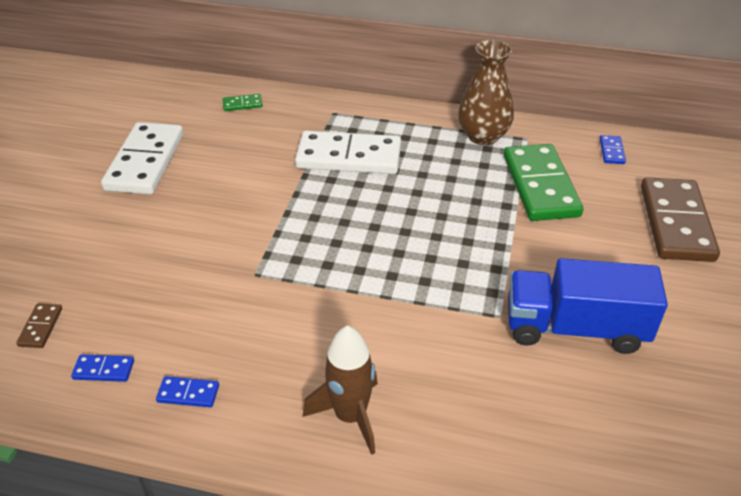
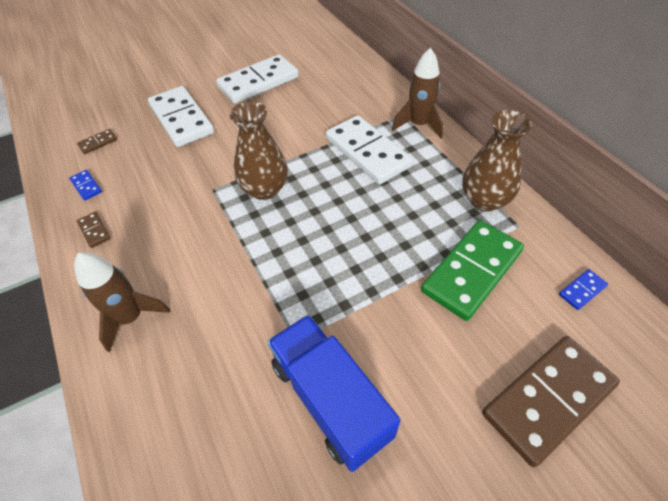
camera: 50 degrees right, 10 degrees up
(111, 243) = (181, 119): none -> white domino
(188, 393) = (94, 231): blue domino -> brown domino
(242, 104) = (356, 77): green domino -> none
(305, 241) = (265, 189): none -> brown vase
(358, 112) = (418, 125): none -> brown rocket

